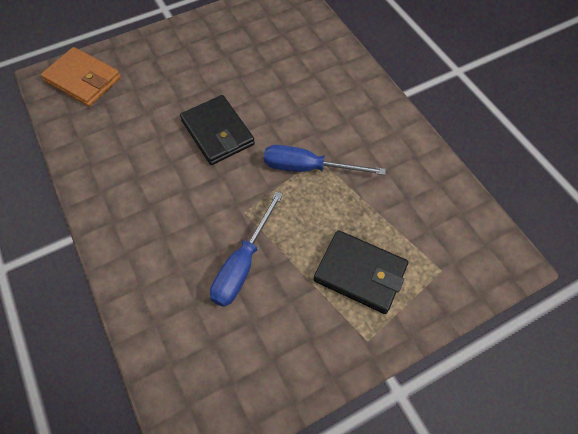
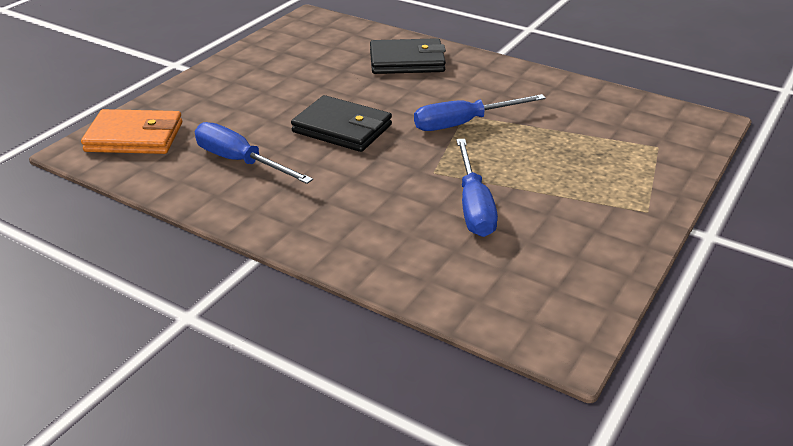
camera: 30 degrees left, 25 degrees down
(127, 137) = (240, 162): none -> blue screwdriver
(360, 273) = (591, 172): black wallet -> black wallet (407, 61)

